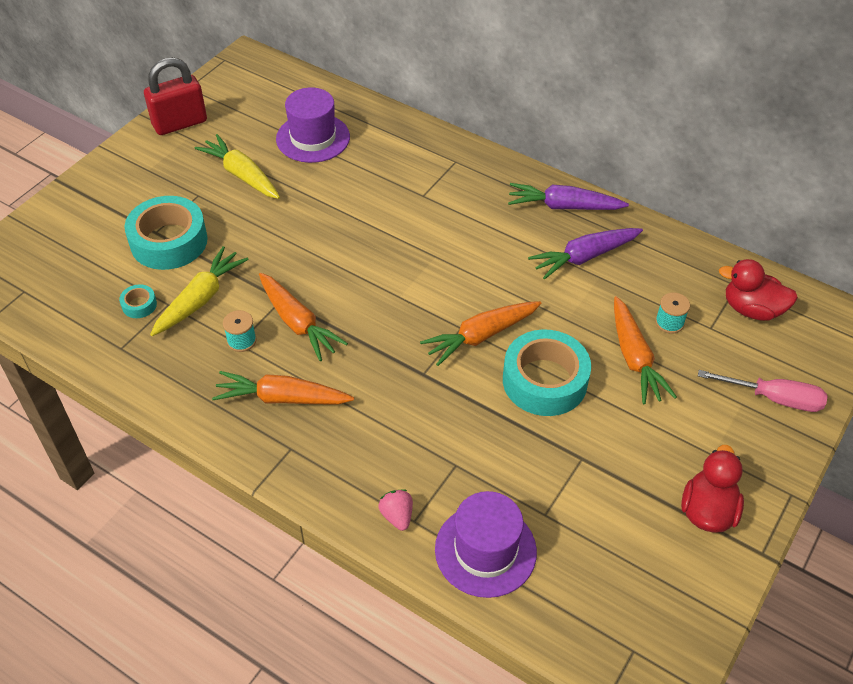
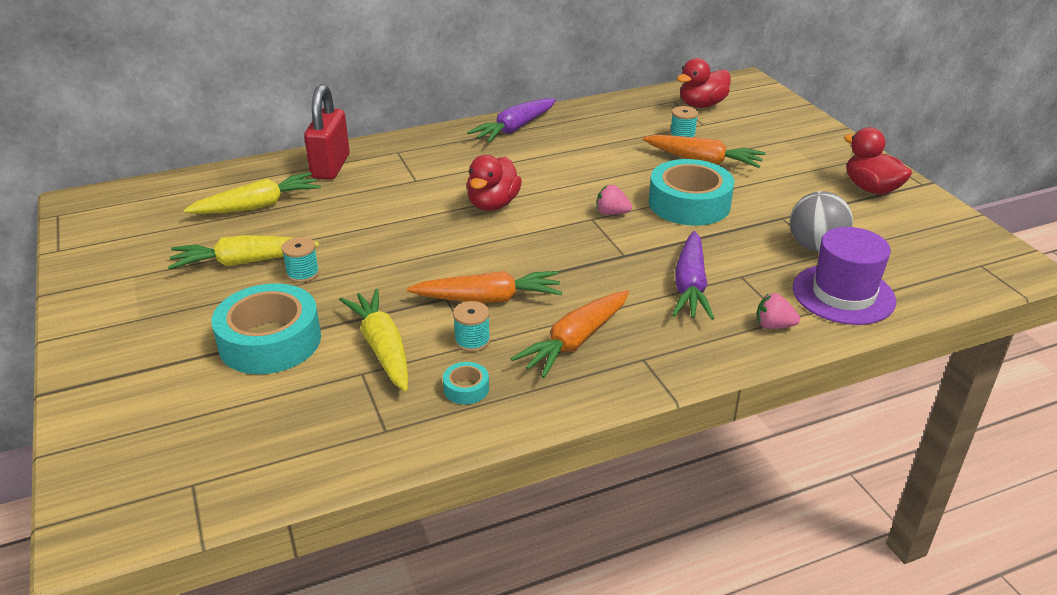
camera: 55 degrees left, 15 degrees down
(139, 305) = (337, 394): turquoise tape -> turquoise tape (466, 388)
(180, 123) = (103, 274): red padlock -> red padlock (330, 166)
(252, 211) = (303, 273): none -> turquoise spool
(313, 138) = (257, 206): purple hat -> yellow carrot
(428, 258) = (493, 204): none -> red duck
(481, 336) = (611, 213): orange carrot -> pink strawberry
(550, 502) = (815, 247): none -> grey ball
(584, 257) = (579, 141): purple carrot -> purple carrot (690, 286)
(773, 398) = (789, 128): pink screwdriver -> none

